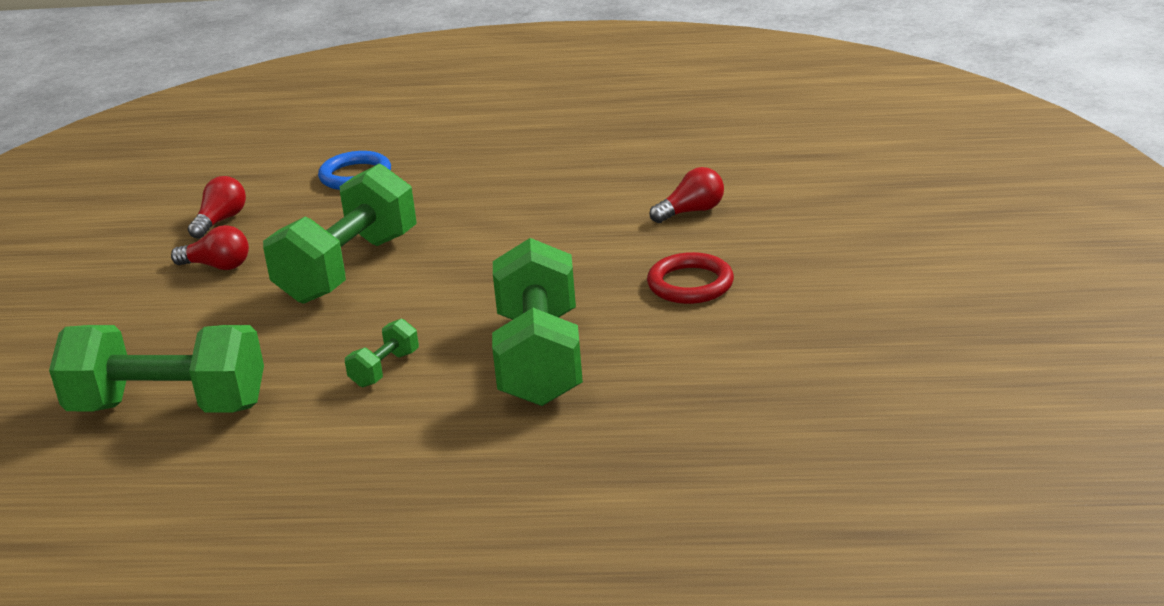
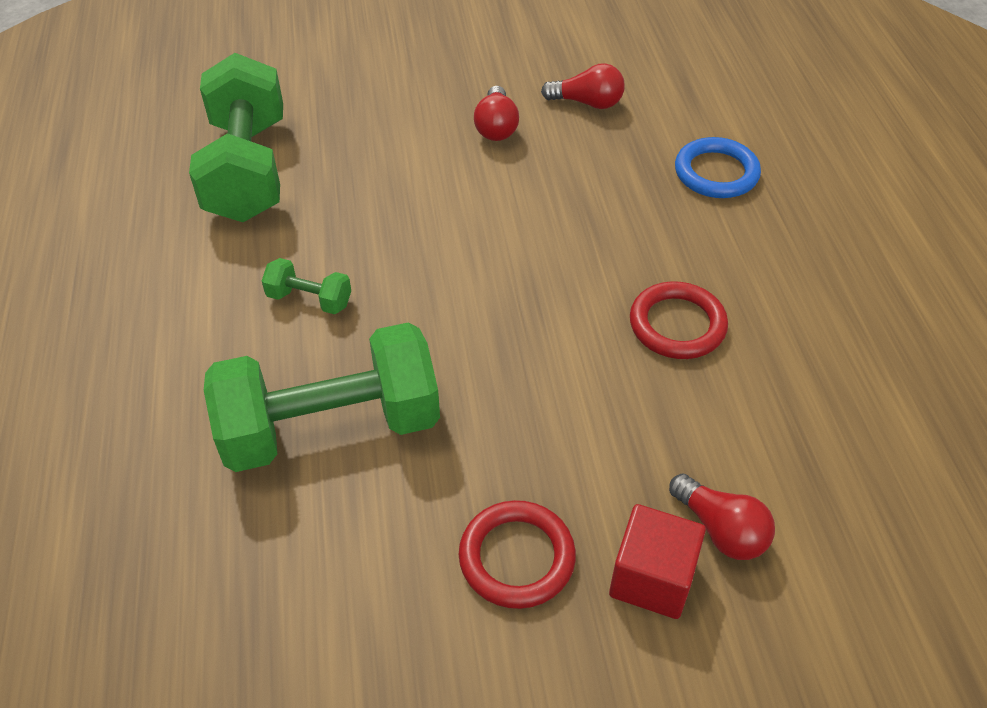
camera: 75 degrees right, 20 degrees up
(348, 268) = (507, 221): green dumbbell -> none
(508, 208) = (677, 325): none -> red ring
(720, 238) = (652, 578): none -> red cube

